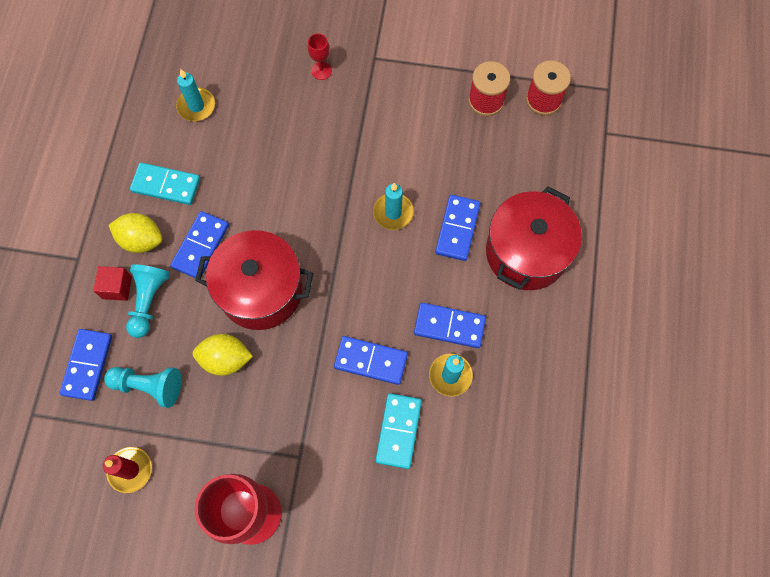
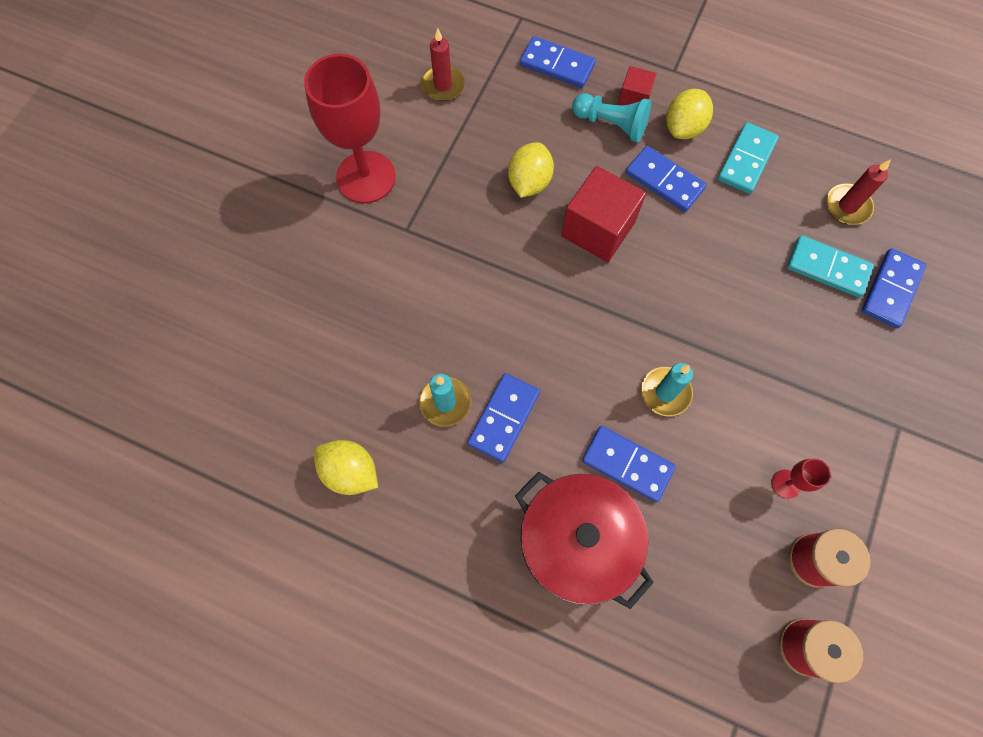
camera: 105 degrees right, 0 degrees up
(149, 386) = (520, 111): turquoise pawn -> none
(196, 106) = (847, 206): turquoise candle -> red candle
(261, 291) = (598, 229): red pot -> red cube
(321, 71) = (884, 355): red goblet -> red goblet (786, 484)
(371, 361) = (487, 322): blue domino -> blue domino (891, 290)
(398, 431) = (400, 331): turquoise domino -> turquoise domino (827, 268)
(529, 434) = (350, 472): none -> yellow lemon

